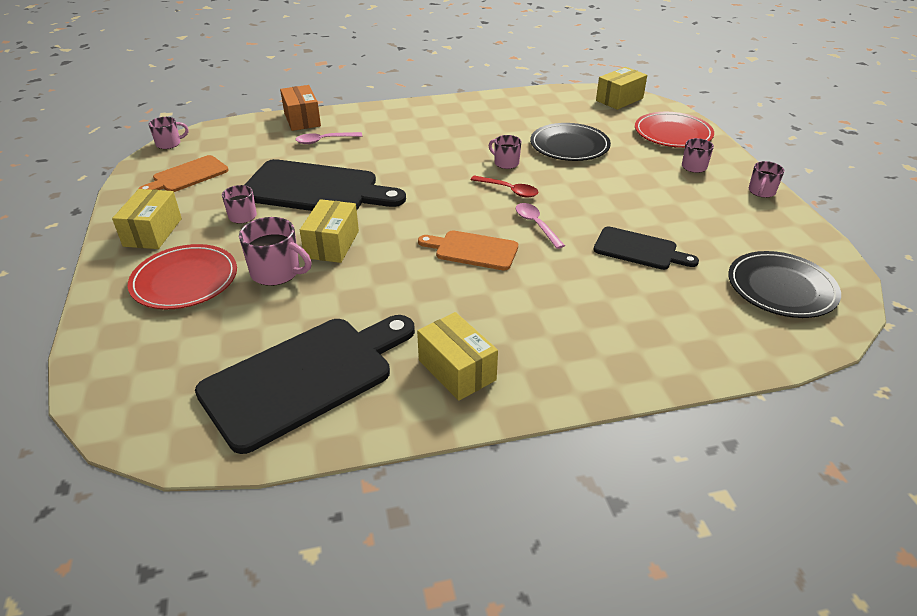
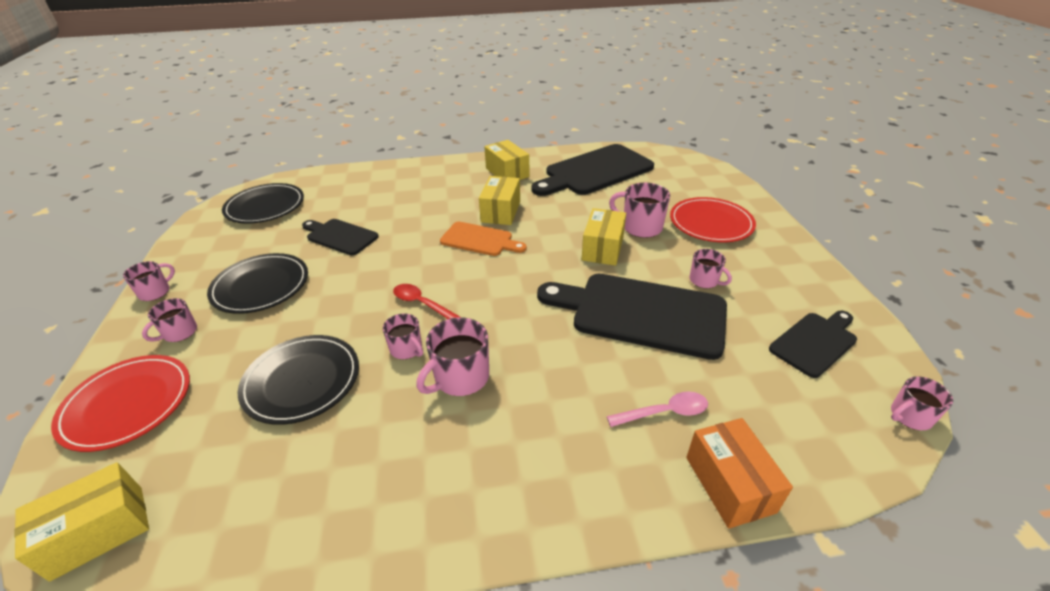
camera: 175 degrees left, 0 degrees up
(153, 232) = (779, 265): yellow box -> yellow box (501, 212)
(187, 176) = (815, 342): orange cutting board -> black cutting board
(460, 150) = (460, 378): none -> pink mug
(536, 225) = (413, 261): pink spoon -> none
(669, 199) = (261, 286): none -> black plate

